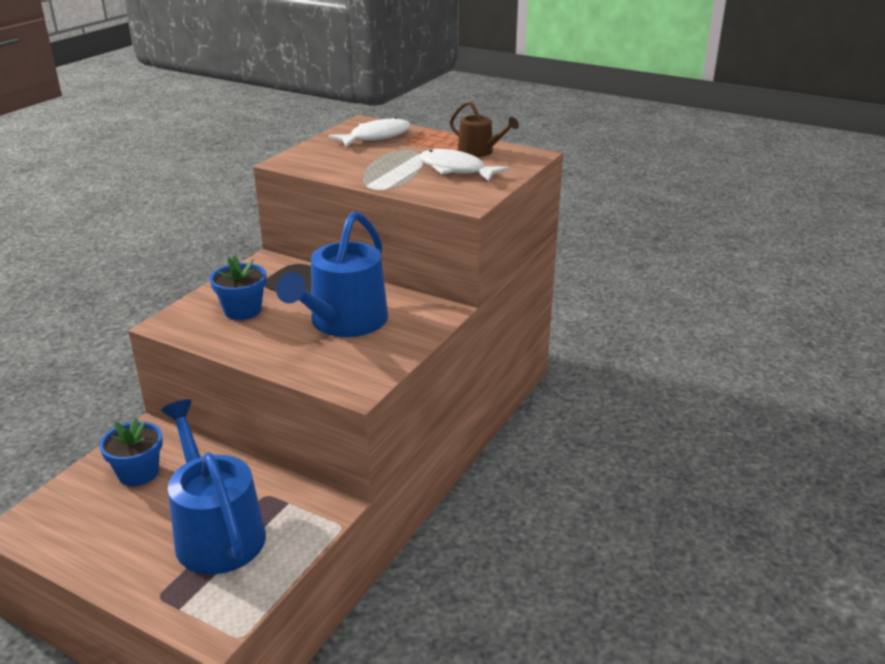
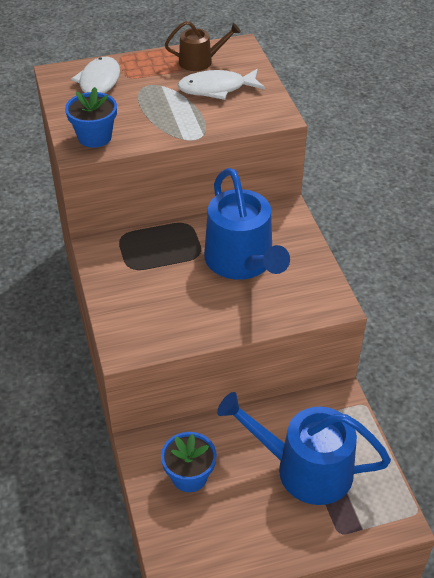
camera: 45 degrees left, 15 degrees up
(242, 310) = (158, 300): blue flower pot -> blue flower pot (94, 137)

